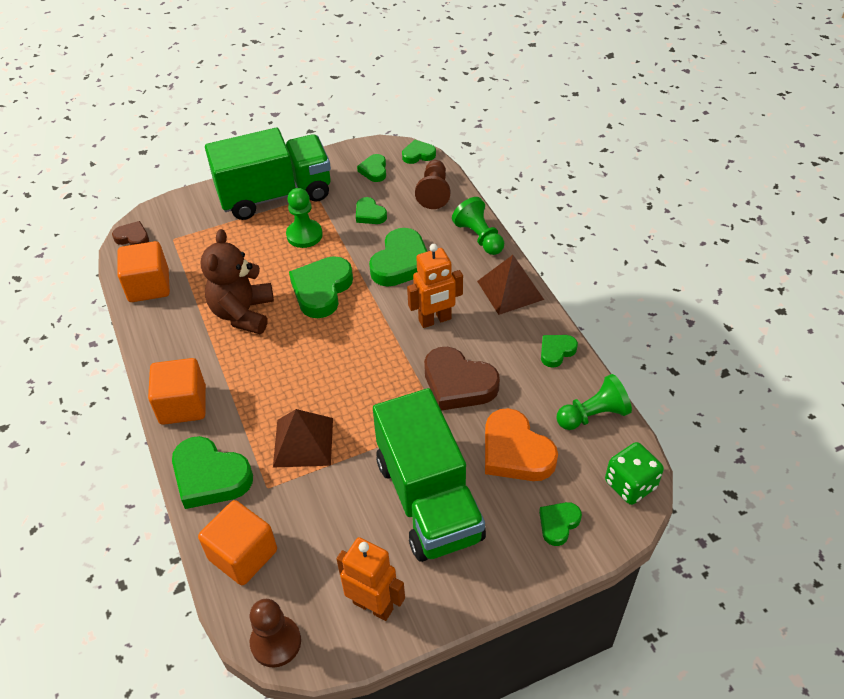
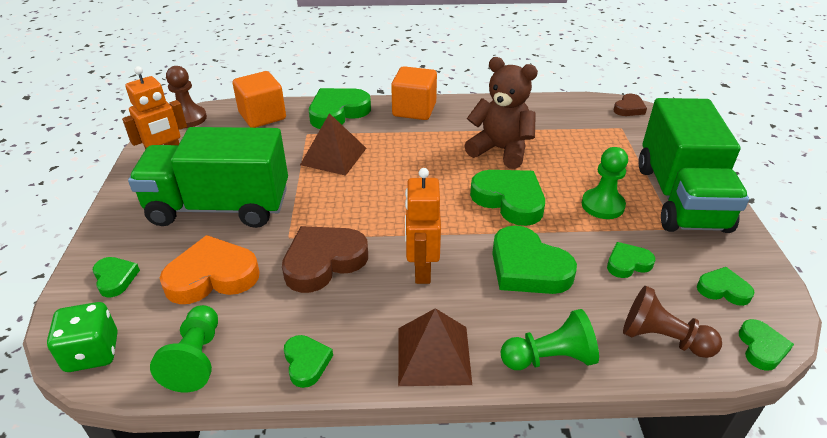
camera: 110 degrees right, 10 degrees down
(149, 286) = (559, 109): orange cube -> none

